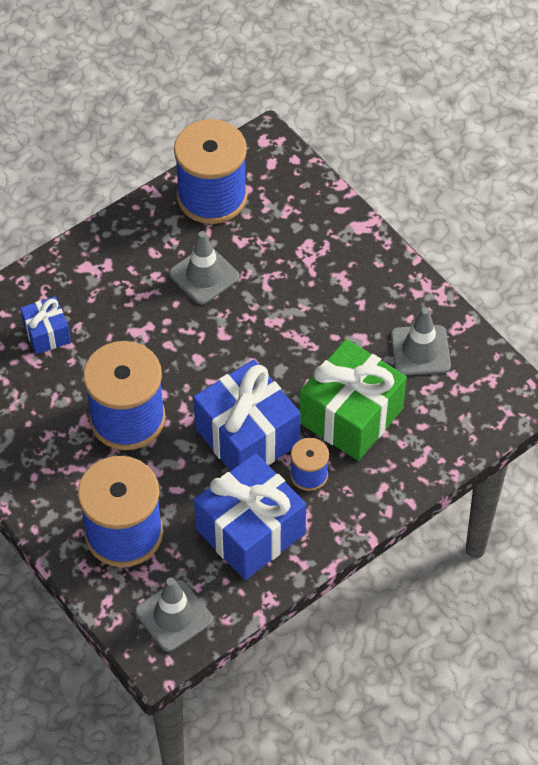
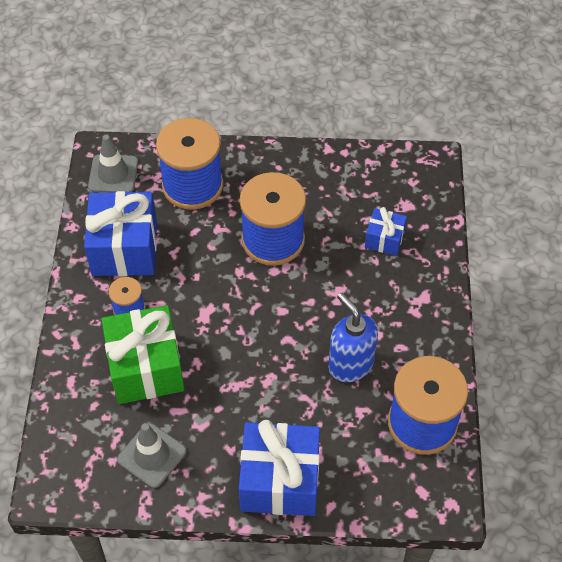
camera: 130 degrees right, 0 degrees up
(204, 275) = (350, 364): grey traffic cone -> blue soap dispenser
(247, 436) = (193, 295): blue gift -> blue gift (280, 480)

